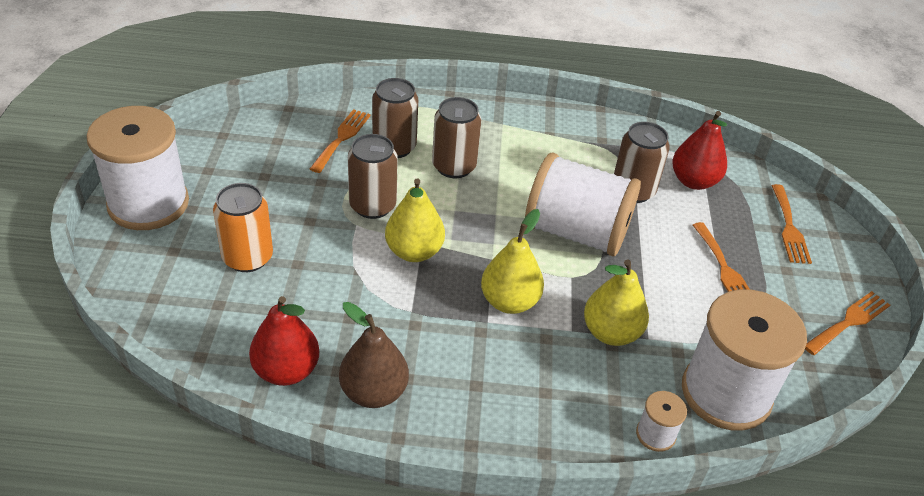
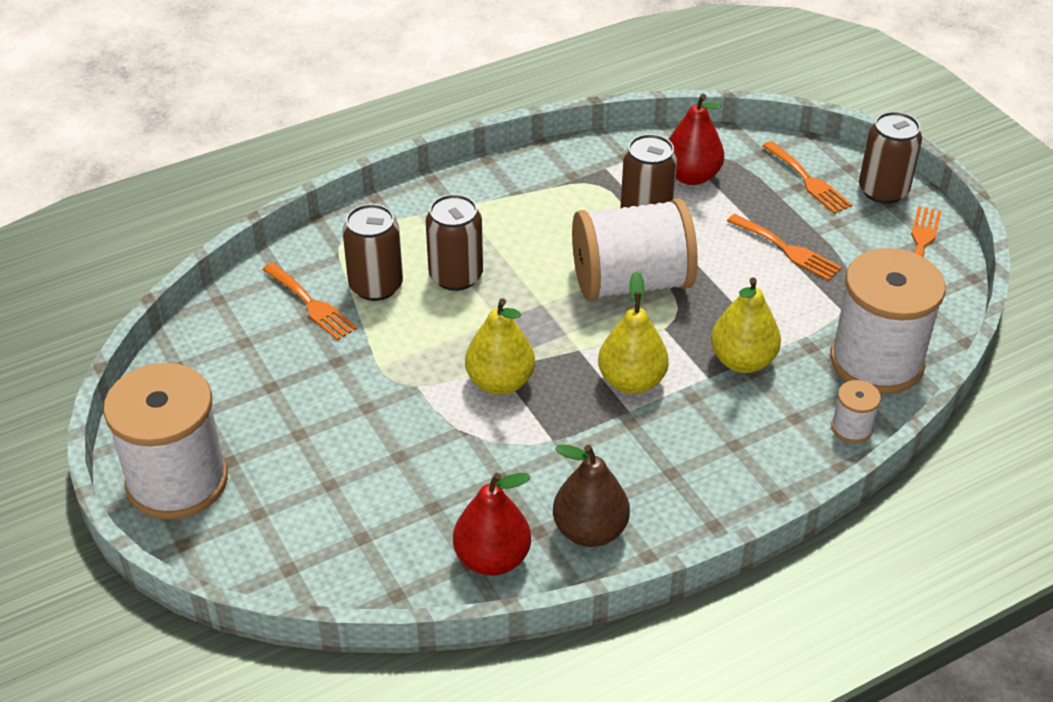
camera: 30 degrees left, 0 degrees up
(247, 257) = (343, 477): orange can -> none
(341, 138) = (311, 304): orange fork -> orange fork turned 150 degrees clockwise
(372, 206) = (415, 358): brown can -> brown can (883, 191)

